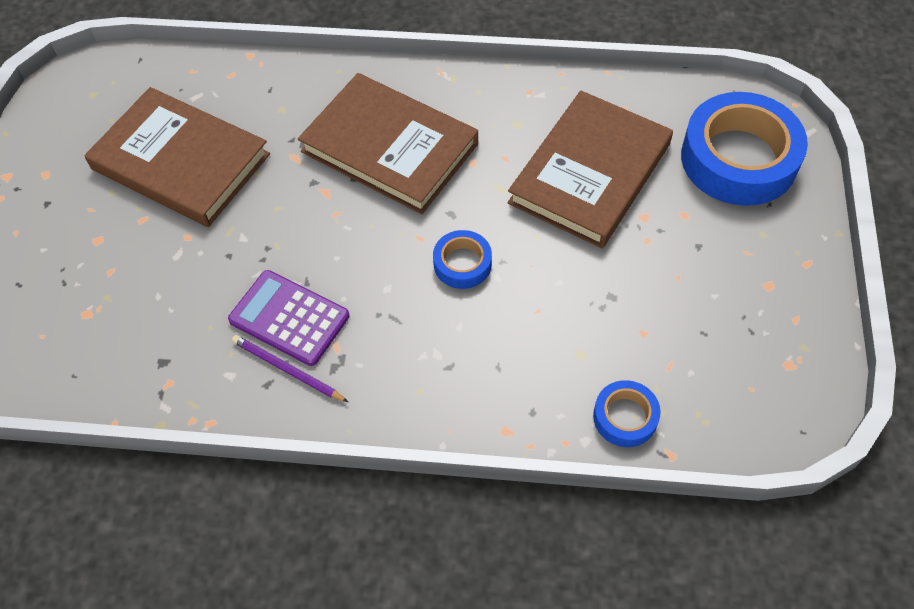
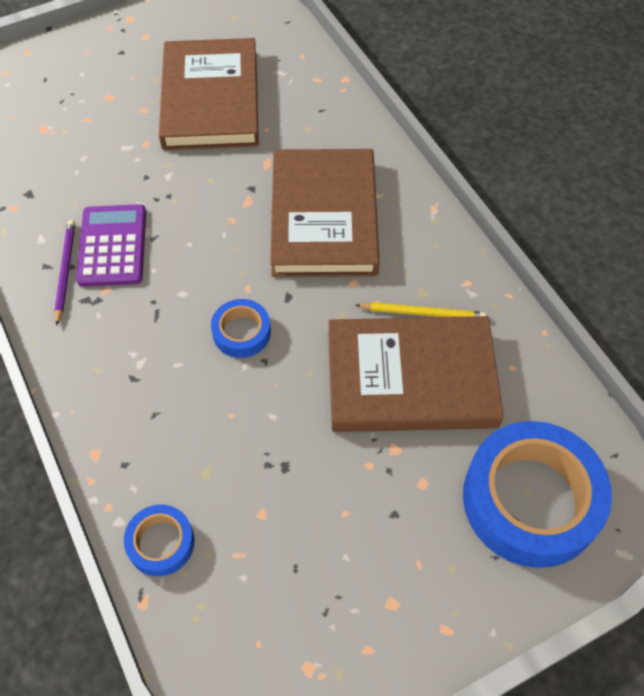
camera: 55 degrees right, 0 degrees up
(536, 134) = (423, 313): none -> yellow pencil

